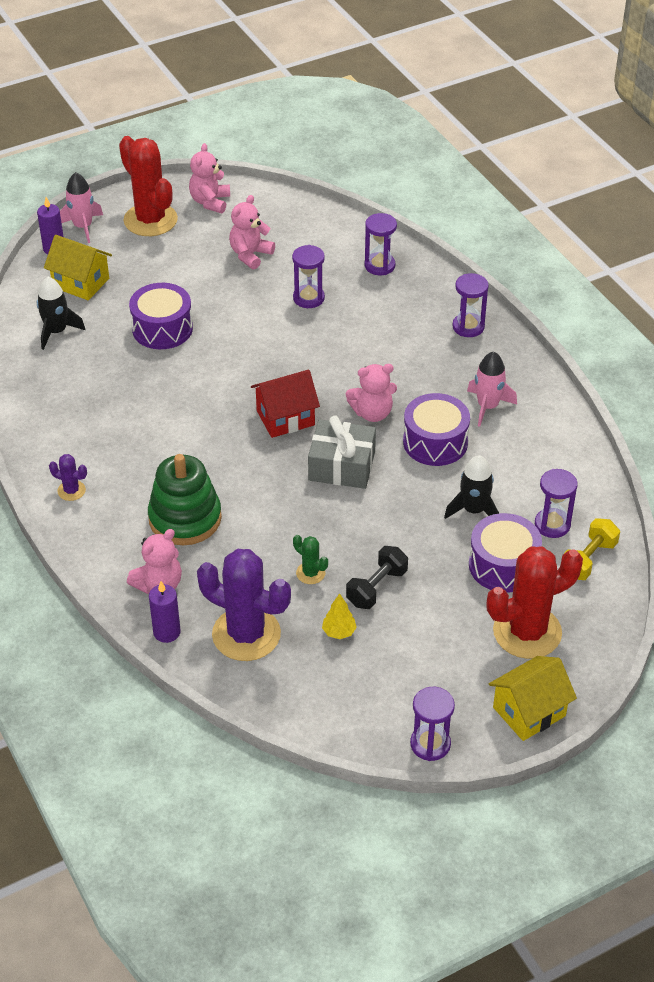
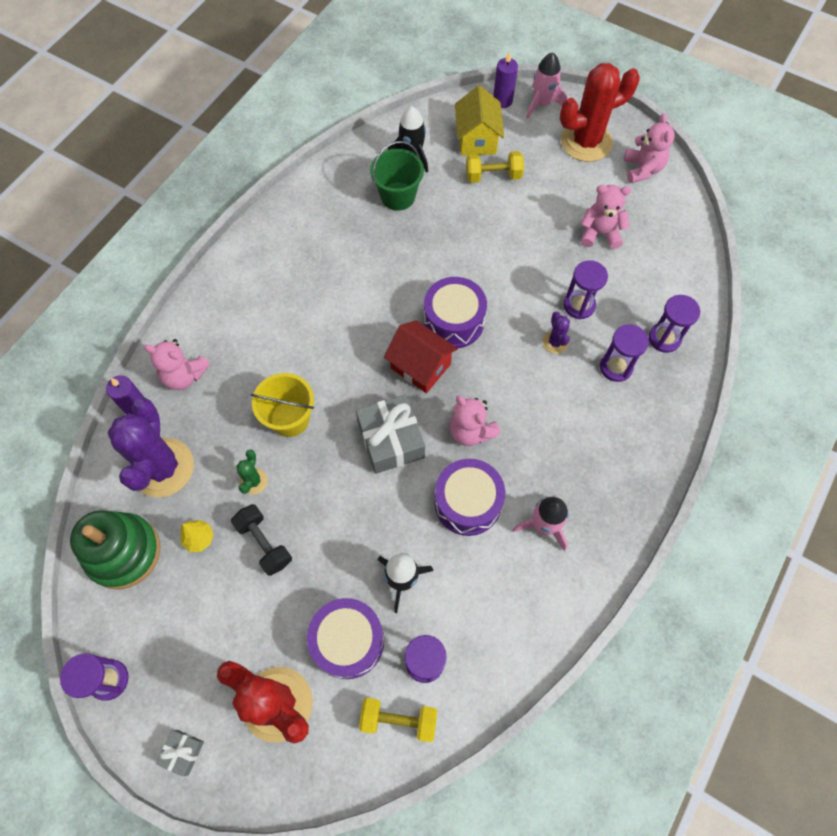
camera: 60 degrees right, 20 degrees up
(71, 491) = (249, 262): purple cactus -> purple cactus (555, 342)
(93, 359) = (398, 196): none -> green bucket
(131, 290) = (493, 176): none -> yellow dumbbell
(150, 220) = (586, 142): red cactus -> red cactus turned 45 degrees clockwise
(162, 328) = (464, 221): purple drum -> purple drum (453, 321)
(185, 518) = (263, 355): green stacking toy -> green stacking toy (123, 552)
(210, 202) = (642, 169): pink teddy bear -> pink teddy bear turned 105 degrees clockwise
(267, 524) = (290, 418): none -> yellow bucket
(376, 587) = (264, 543): black dumbbell -> black dumbbell turned 45 degrees clockwise
(468, 327) = (639, 455): purple hourglass -> purple hourglass (616, 367)
(529, 711) = (183, 752): yellow house -> grey gift

